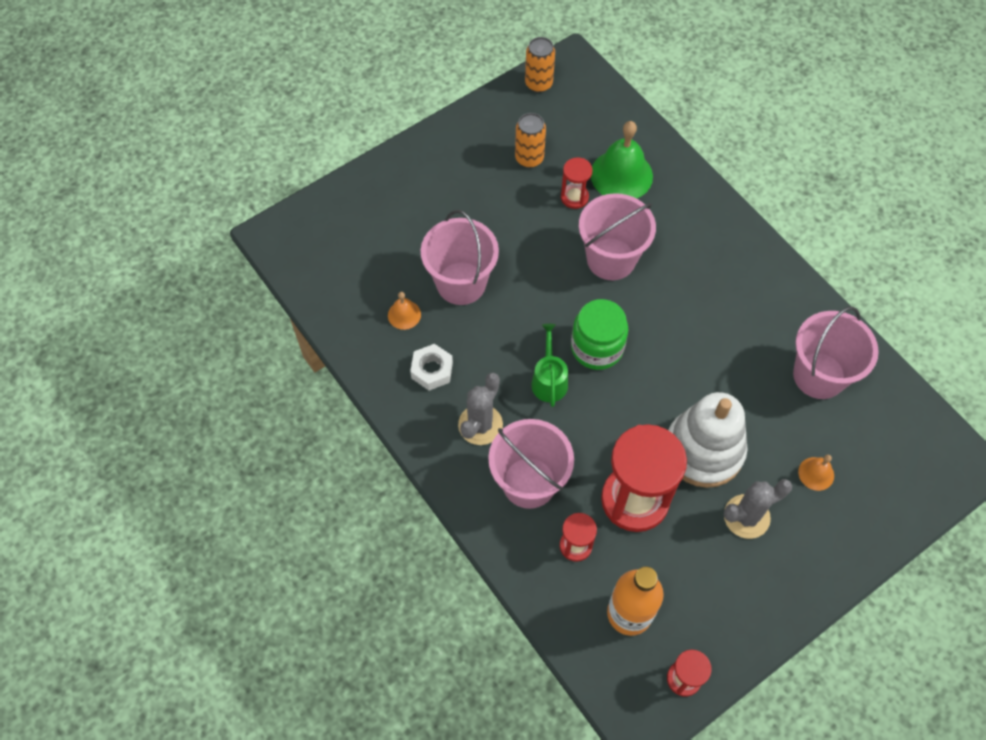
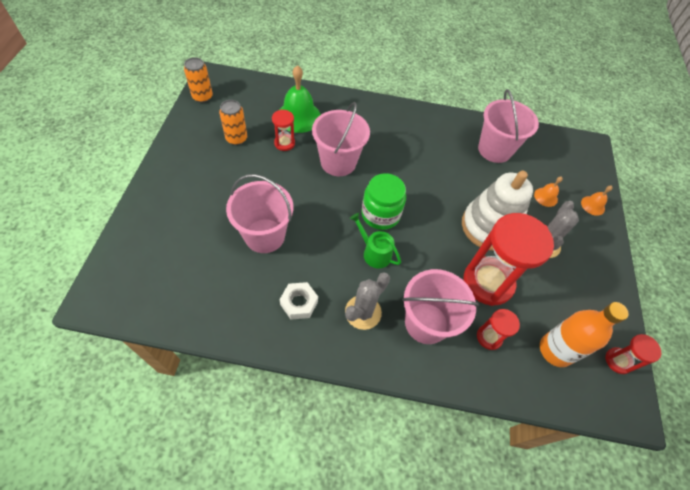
camera: 50 degrees left, 5 degrees down
(404, 314) = (246, 282): orange bell -> orange bell (592, 205)
(480, 425) = (363, 312): grey cactus -> grey cactus turned 60 degrees clockwise

